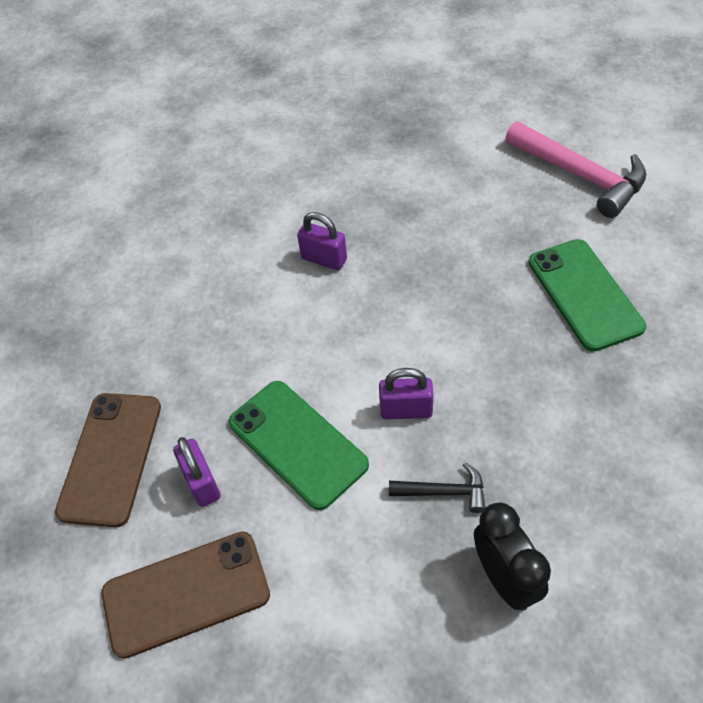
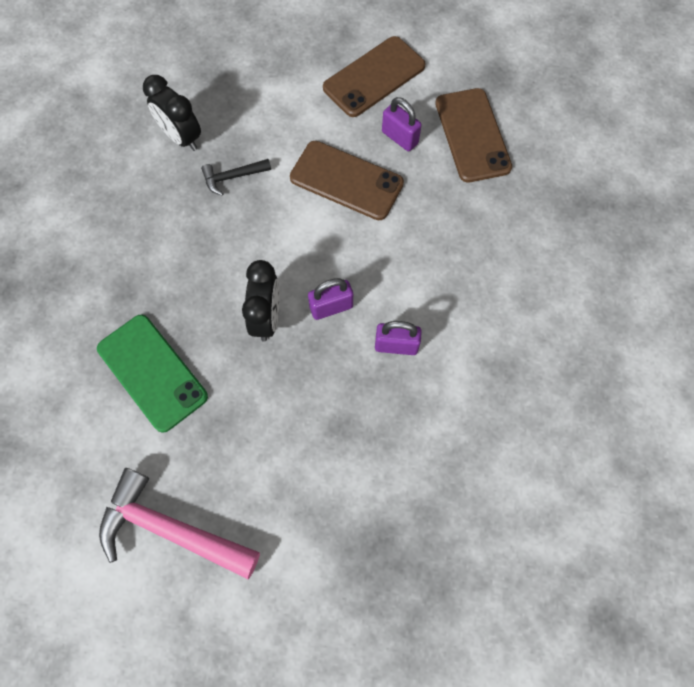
camera: 155 degrees right, 15 degrees up
(297, 443) = (346, 180): green phone -> brown phone
(406, 410) = (276, 226): purple padlock -> purple padlock (331, 307)
(448, 314) = (266, 318): none -> black clock

